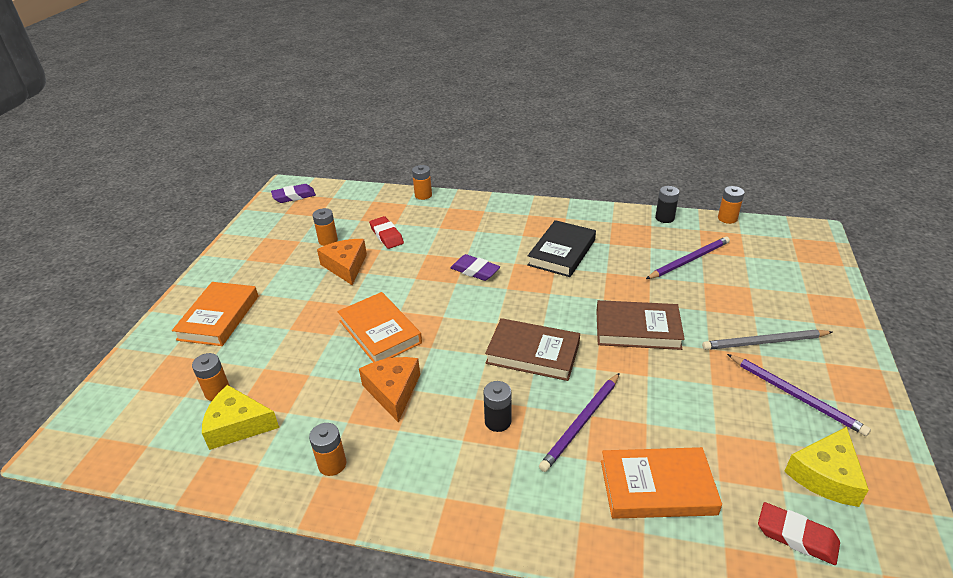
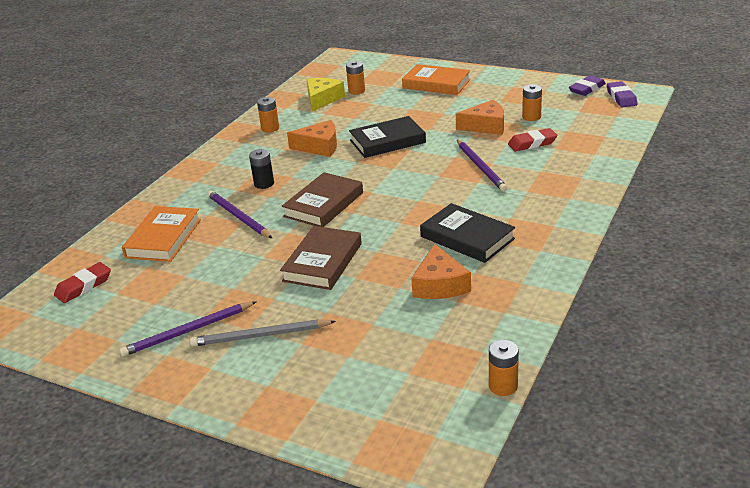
camera: 105 degrees right, 5 degrees down
(380, 332) = (387, 141): orange book -> black book
(423, 195) = (612, 163): orange battery -> none
(475, 271) = (453, 185): purple eraser -> purple eraser (586, 89)
(634, 257) = (439, 284): none -> orange cheese
(664, 218) = (519, 327): black battery -> none
(689, 260) = (418, 323): purple pencil -> purple pencil (480, 167)
(764, 342) = (260, 336): grey pencil -> grey pencil turned 105 degrees counterclockwise
(825, 475) = (110, 317): yellow cheese -> none

